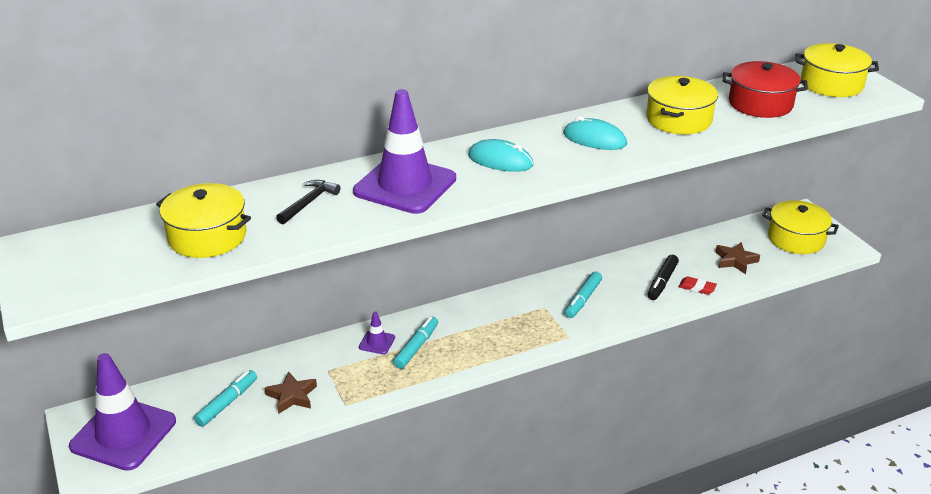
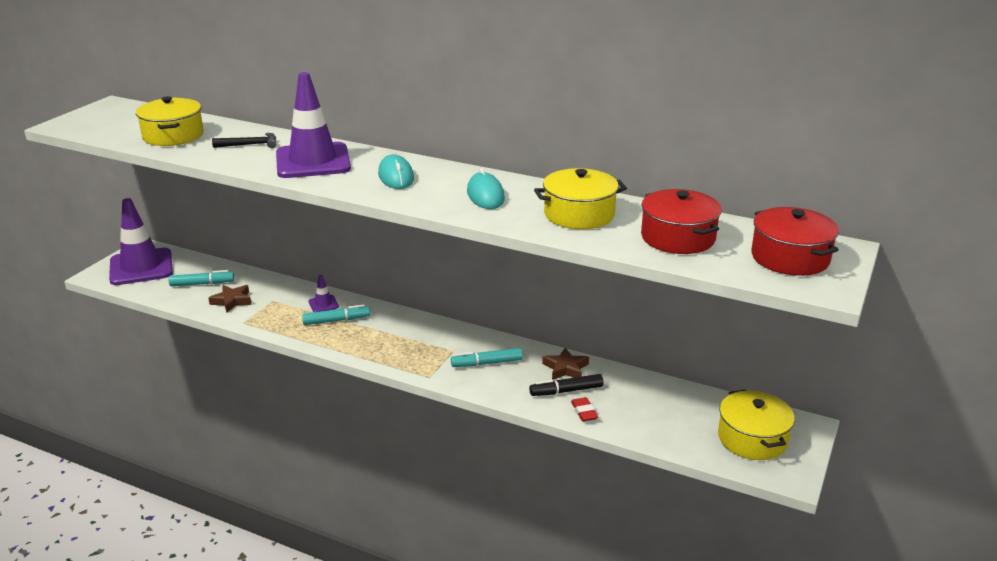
camera: 50 degrees right, 5 degrees down
(735, 260) = (658, 417): brown star -> brown star (565, 368)
(831, 84) = (790, 258): yellow pot -> red pot

